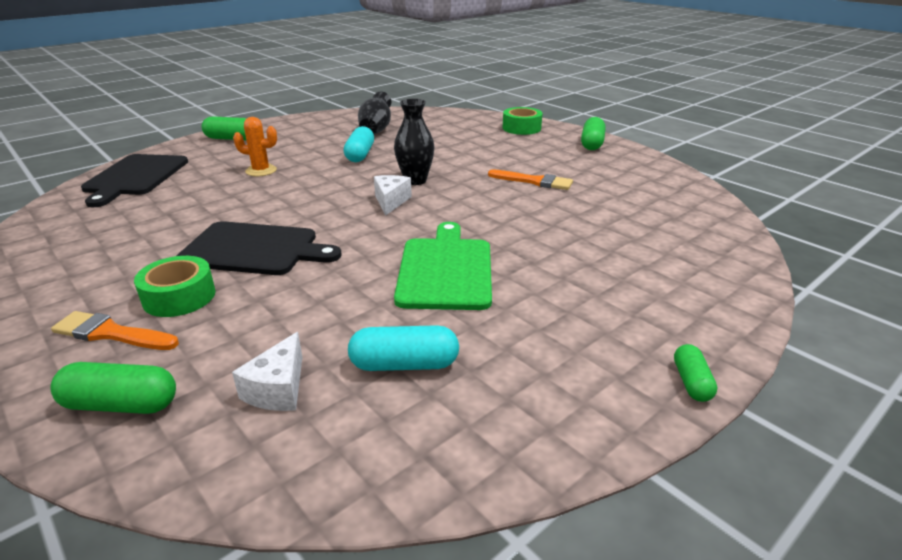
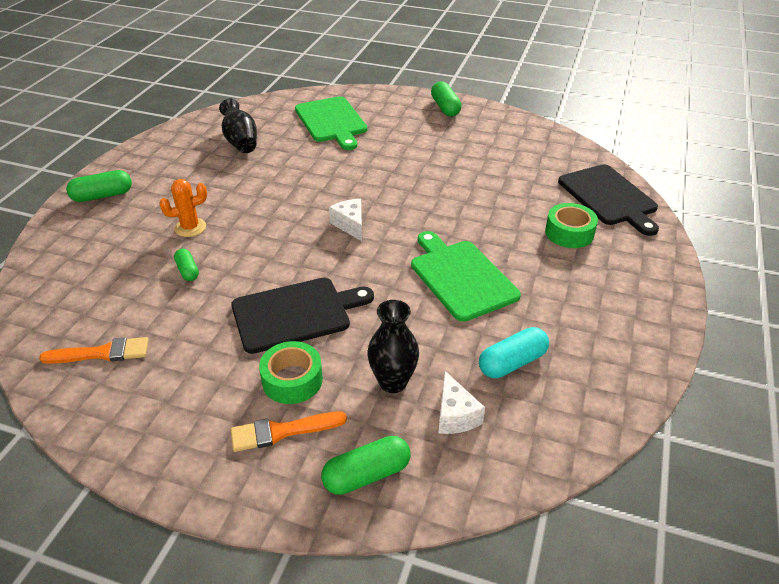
camera: 30 degrees left, 10 degrees up
(135, 177) = (66, 277): black cutting board -> black cutting board (609, 197)
(360, 155) = (262, 179): turquoise capsule -> none
(415, 180) = (345, 195): black vase -> black vase (393, 382)
(469, 132) = (331, 121): none -> green cutting board
(521, 128) = (371, 103): green tape -> green tape (569, 233)
(534, 181) = (440, 166): orange brush -> orange brush (102, 353)
(691, 382) = (672, 304): green capsule -> green capsule (187, 271)

